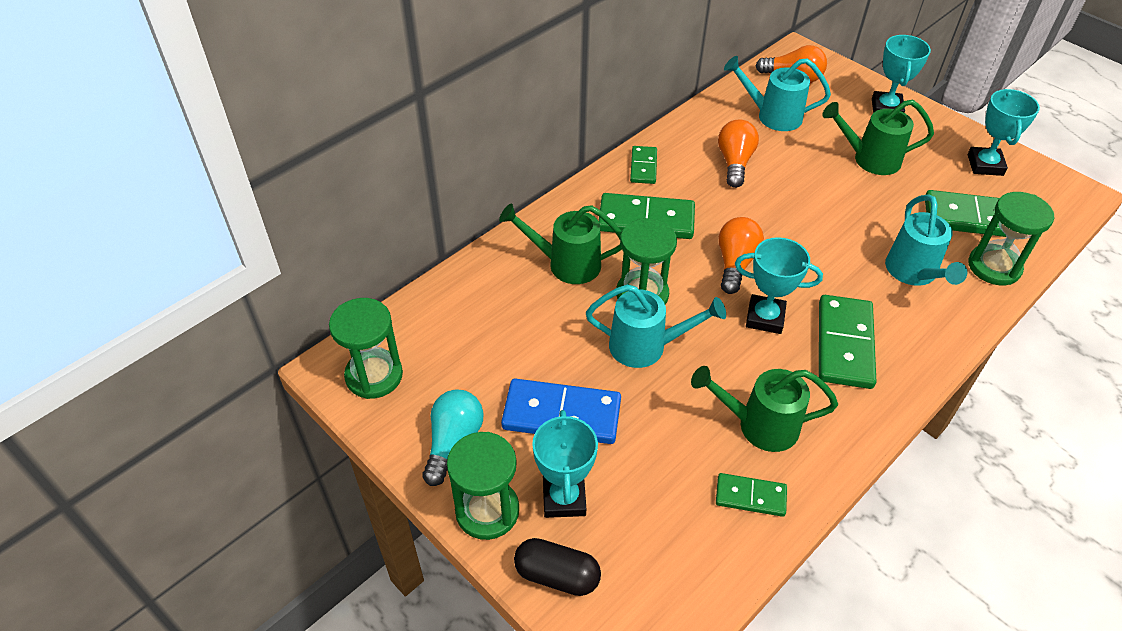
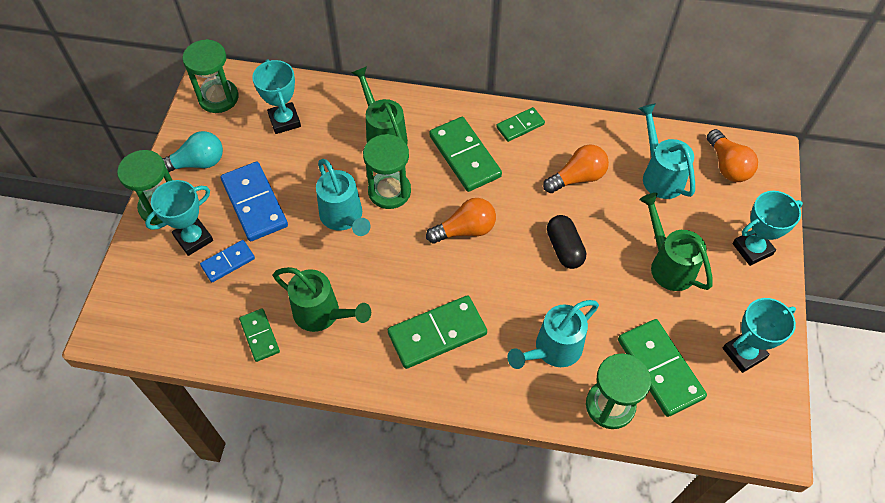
camera: 55 degrees right, 10 degrees up
(557, 575) = (139, 264): black capsule -> black capsule (564, 248)
(625, 479) = (228, 262): none -> blue domino
(759, 425) = (322, 314): green watering can -> green watering can turned 150 degrees clockwise
(765, 318) = (424, 273): turquoise trophy -> turquoise trophy (284, 121)

